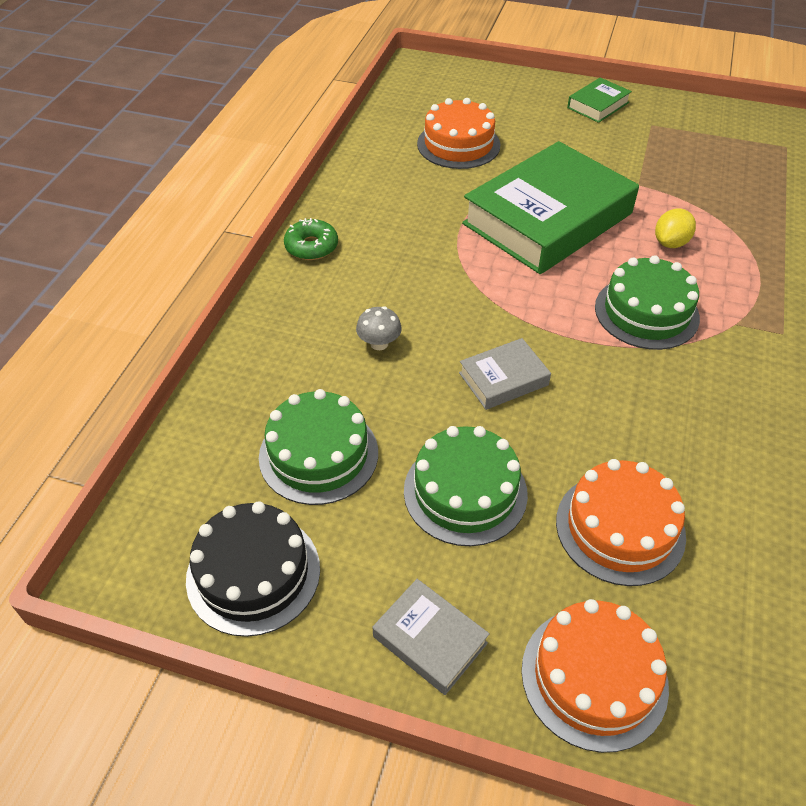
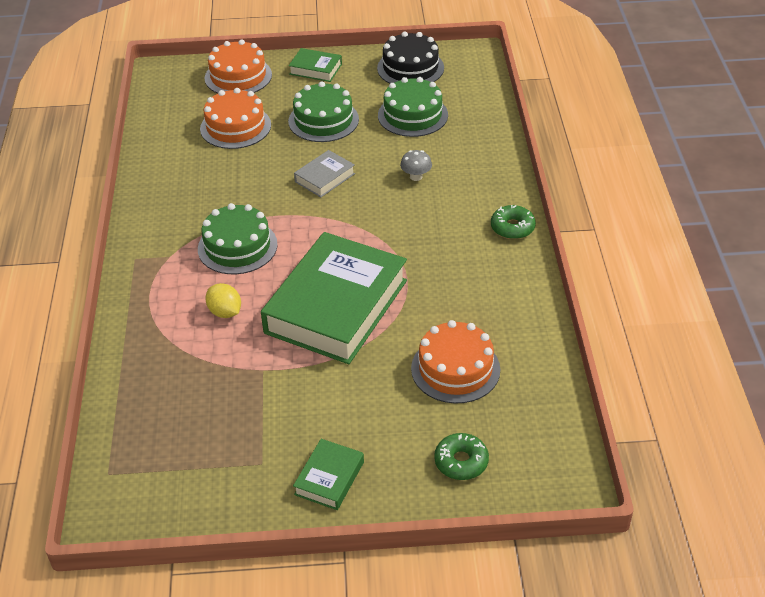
camera: 160 degrees right, 5 degrees down
(430, 639) = (315, 69): grey book -> green book
(490, 92) = (461, 462): none -> green donut
(670, 243) = (225, 312): yellow lemon -> yellow lemon turned 60 degrees counterclockwise

